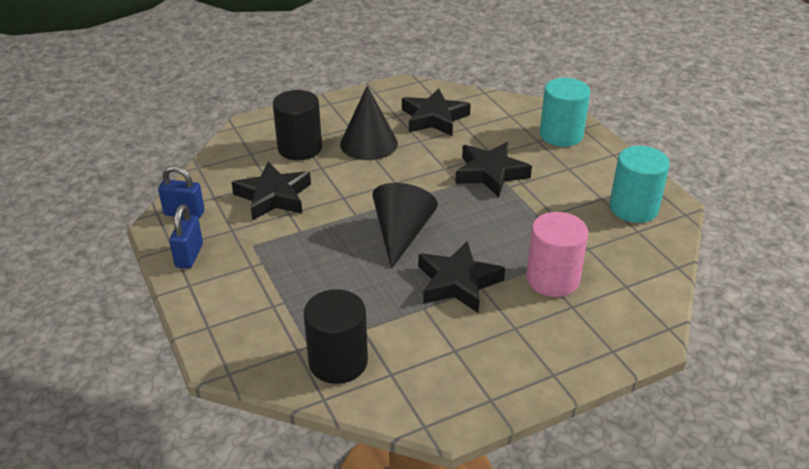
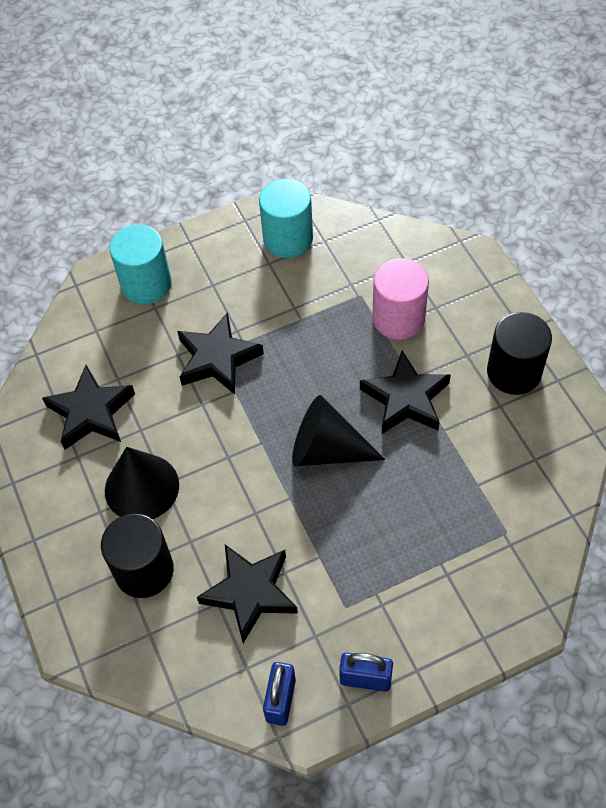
camera: 85 degrees left, 20 degrees up
(338, 362) = (524, 505): black cylinder -> black cylinder (514, 372)

